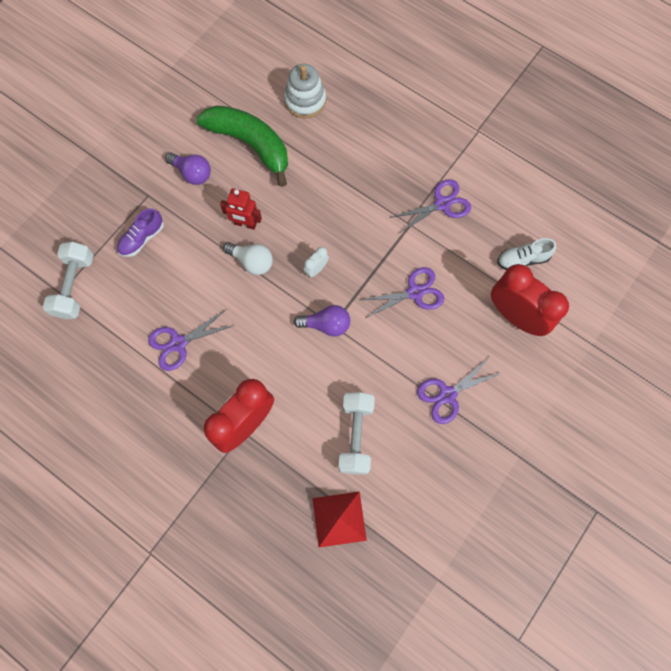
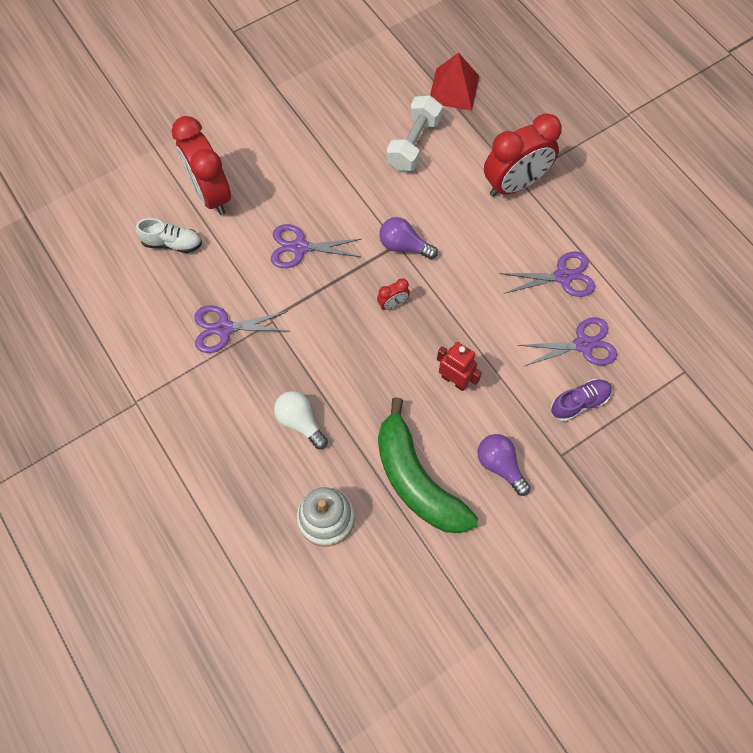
camera: 160 degrees left, 5 degrees down
(74, 286) = (667, 373): white dumbbell -> none
(252, 262) = (460, 335): white light bulb -> white light bulb (300, 422)
(316, 269) = (393, 304): white clock -> red clock
(447, 394) = (313, 150): purple scissors -> purple scissors (583, 344)

